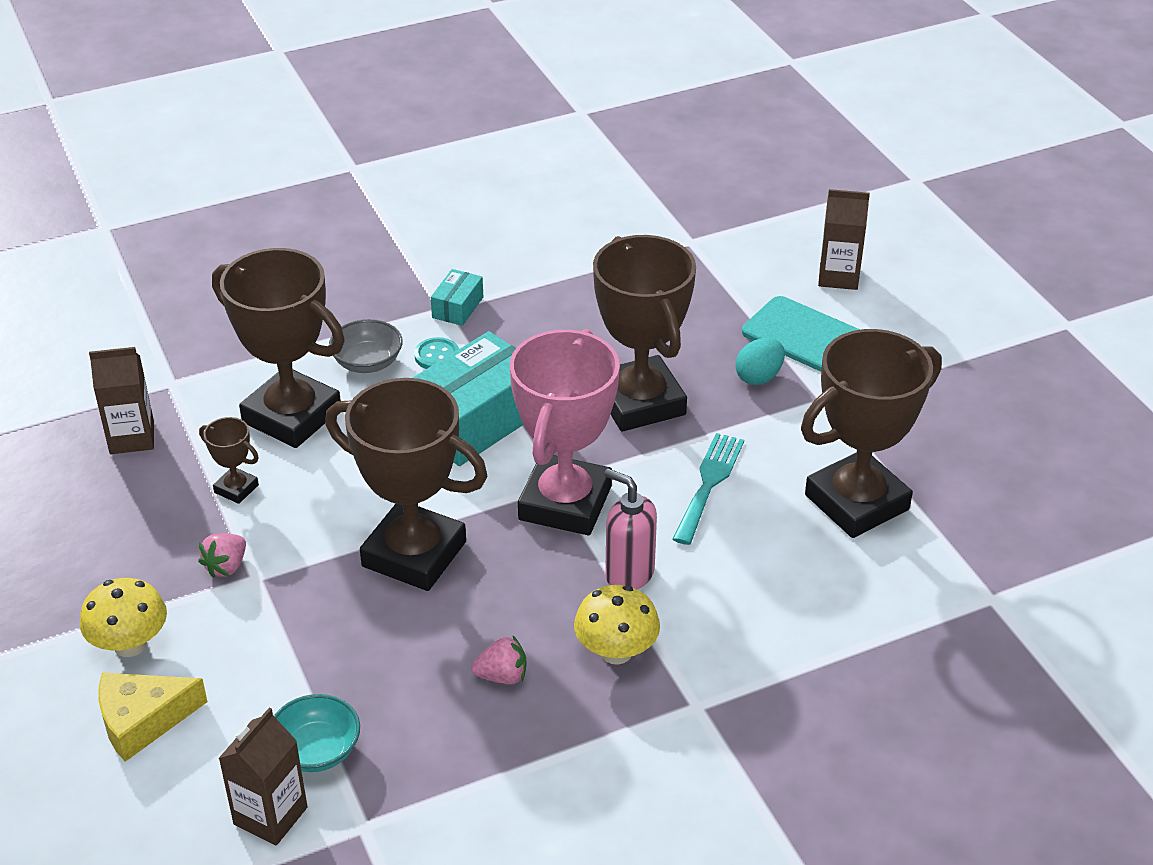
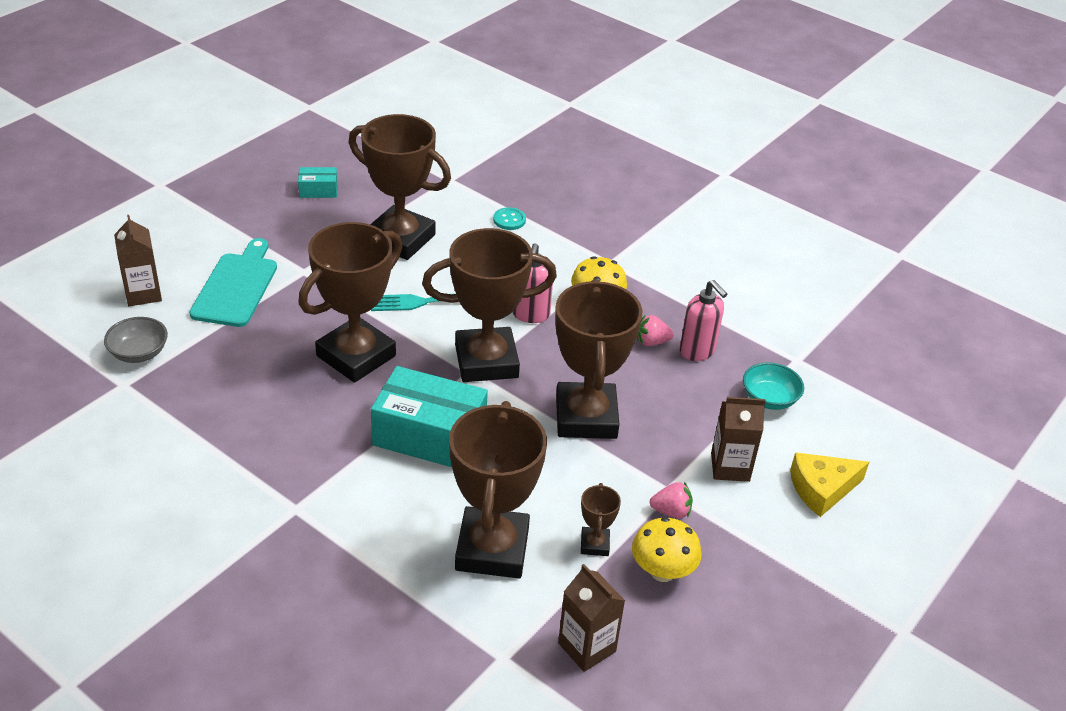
camera: 120 degrees left, 0 degrees up
(130, 644) = (775, 528): yellow mushroom -> yellow mushroom (662, 571)
(142, 720) = (821, 489): yellow cheese -> yellow cheese turned 120 degrees clockwise
(270, 816) = (826, 399): brown carton -> brown carton (730, 467)
(367, 362) = (396, 529): grey bowl -> grey bowl (139, 353)
(437, 355) = (363, 488): turquoise button -> turquoise button (509, 220)
(454, 717) = (697, 351): none -> pink soap dispenser
(457, 307) = (289, 500): turquoise box -> turquoise box (318, 190)
(502, 676) = (652, 342): pink strawberry -> pink strawberry turned 60 degrees counterclockwise
(565, 503) = (486, 361): pink trophy -> brown trophy
(759, 377) = (293, 306): turquoise egg -> none

